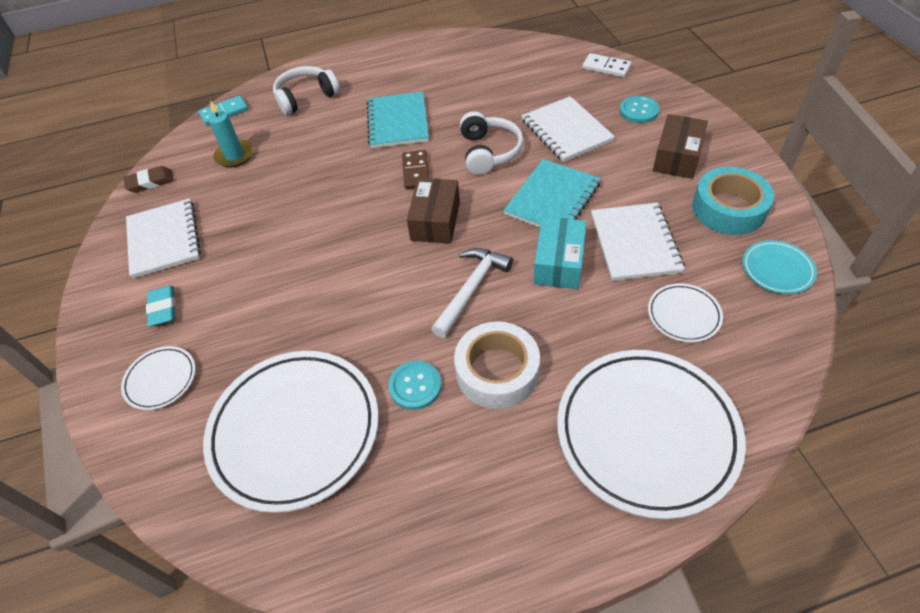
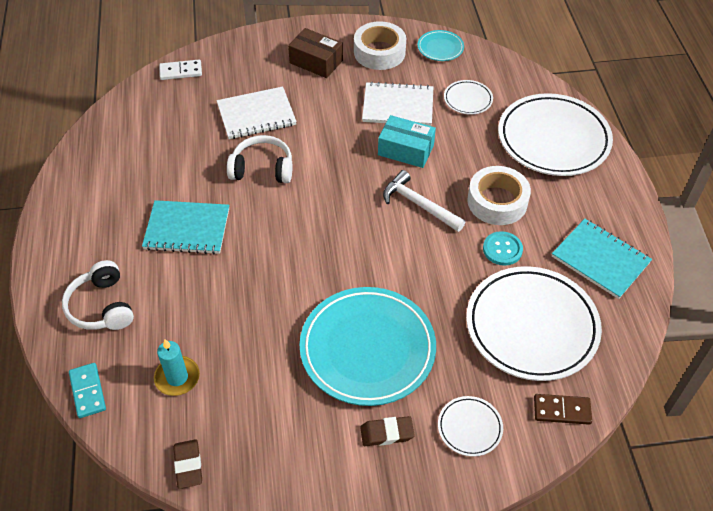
camera: 85 degrees left, 0 degrees up
(163, 308) = (387, 433): turquoise eraser -> brown eraser
(164, 239) = (290, 441): white notebook -> none
(262, 276) = (367, 349): none -> turquoise plate
(416, 171) = (268, 223): brown domino -> brown domino (562, 410)
(435, 221) = (337, 217): brown box -> none
(552, 199) = (336, 140): turquoise notebook -> turquoise notebook (600, 260)
(606, 67) = (181, 71): white domino -> white domino turned 45 degrees clockwise
(638, 111) = (251, 67): turquoise button -> none
(728, 209) = (379, 52): turquoise tape -> white tape

